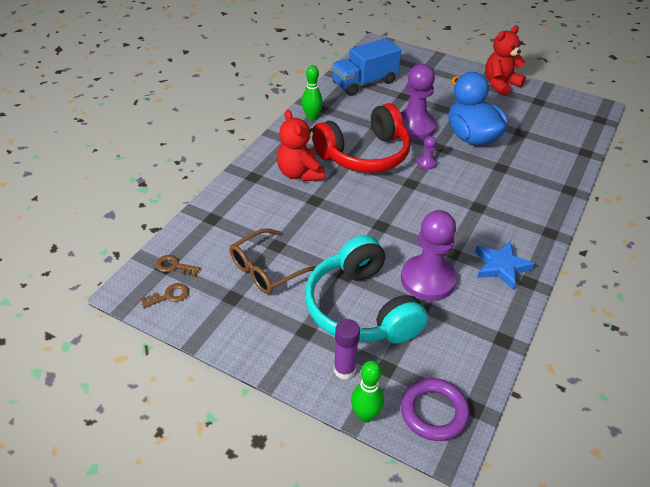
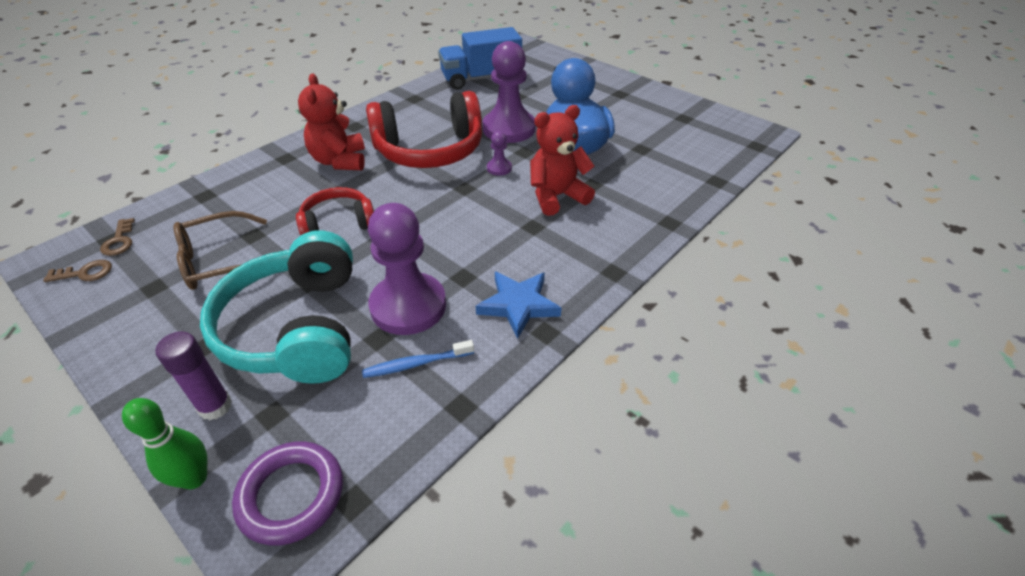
camera: 15 degrees right, 0 degrees up
(174, 266) = (119, 241): brown key -> brown key turned 135 degrees counterclockwise
(311, 117) = (396, 106): green bowling pin -> none
(335, 226) = (338, 224): none -> red headphones
(458, 318) = (416, 364): none -> blue toothbrush
(500, 84) = (644, 95): red teddy bear -> red teddy bear (556, 196)

